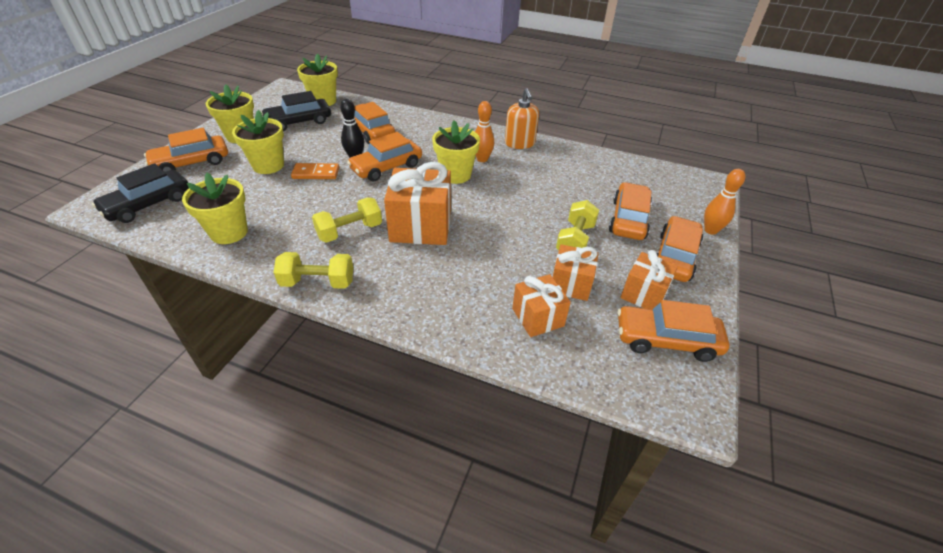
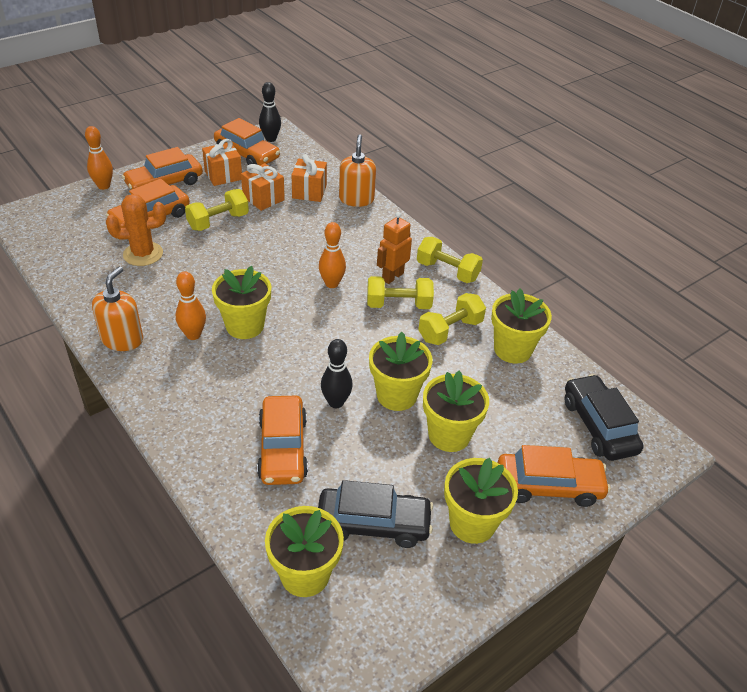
camera: 150 degrees left, 0 degrees up
(148, 204) = (598, 426): black car -> black car turned 90 degrees counterclockwise
(292, 227) = (450, 330): none -> yellow dumbbell
(316, 173) = (396, 395): orange domino -> yellow flower pot
(371, 254) = (392, 276): none -> orange robot
(386, 167) = (310, 369): orange car -> none
(421, 226) = (332, 284): orange gift -> orange bowling pin
(478, 333) = (356, 199): none -> orange soap dispenser
(587, 191) = (143, 254): none -> orange cactus
(680, 386) = (270, 139): none -> black bowling pin

